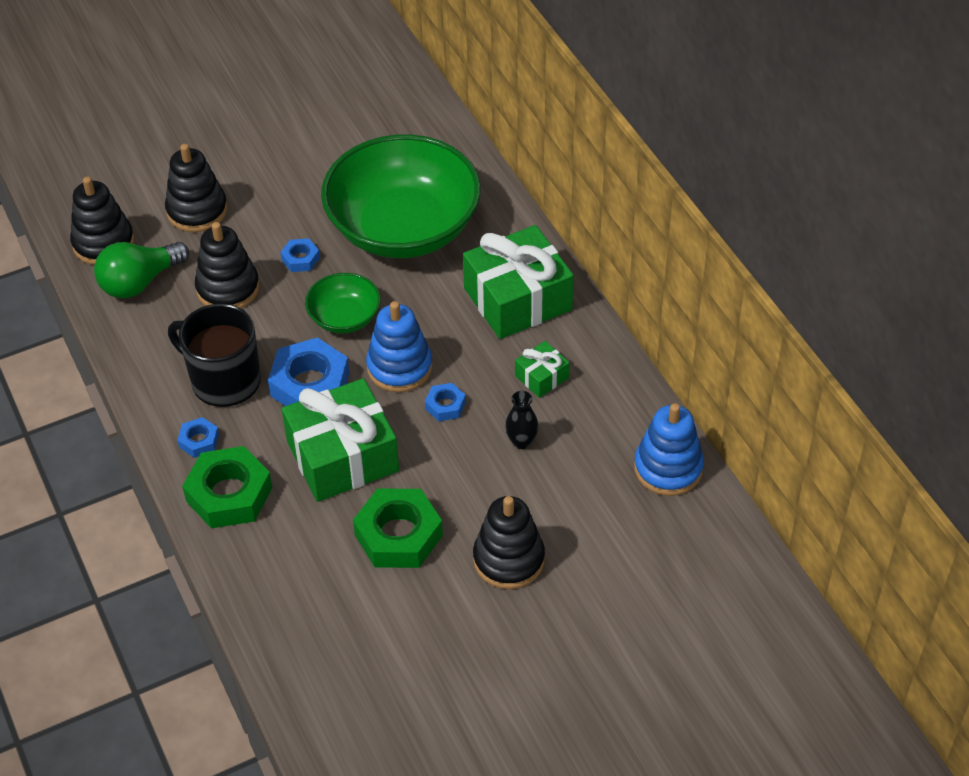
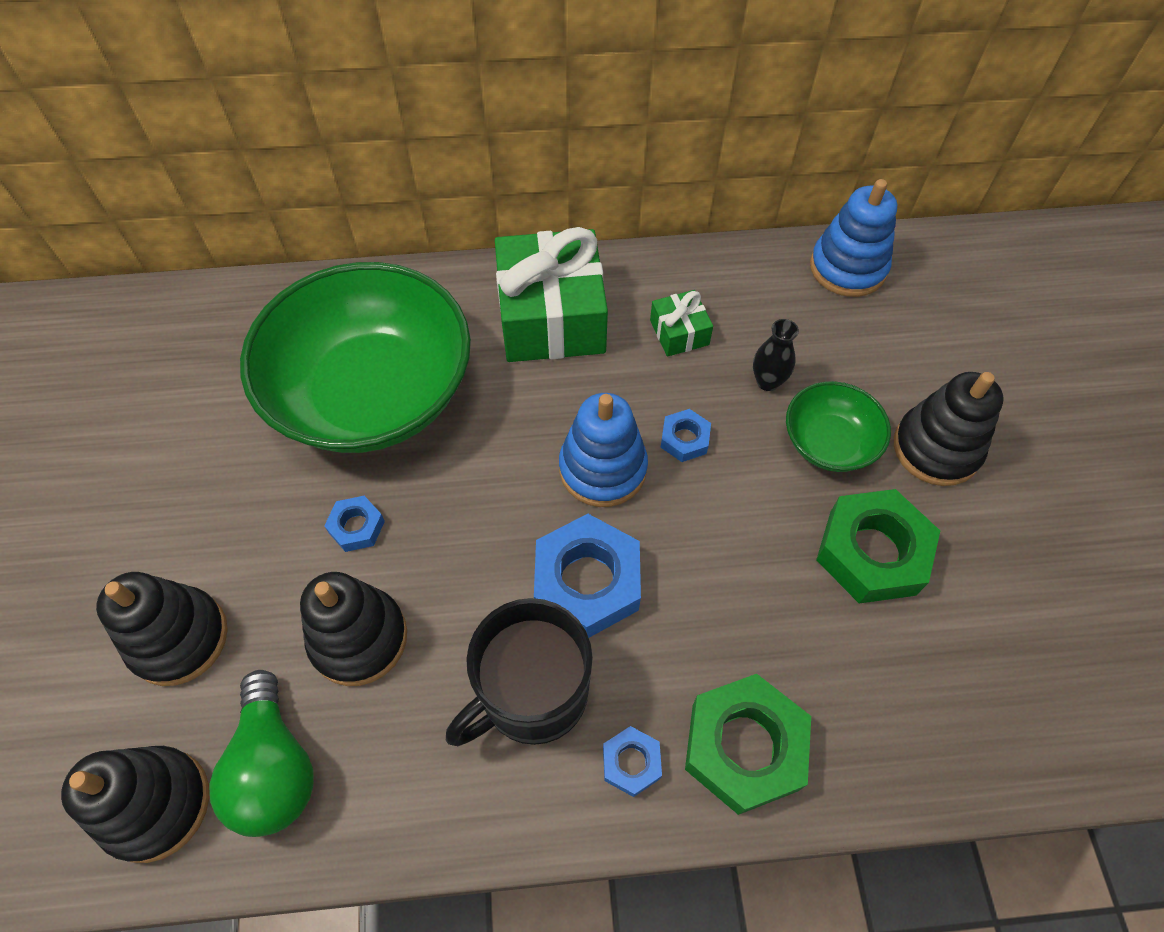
camera: 70 degrees left, 10 degrees up
(342, 456) = (725, 578): green gift -> none
(344, 317) = (489, 505): green bowl -> green bowl (829, 442)

